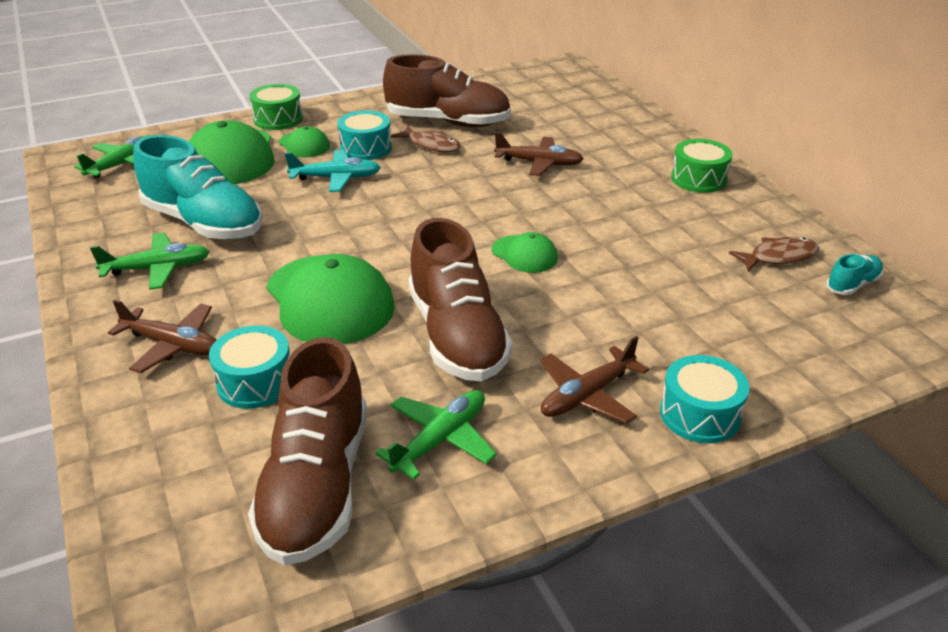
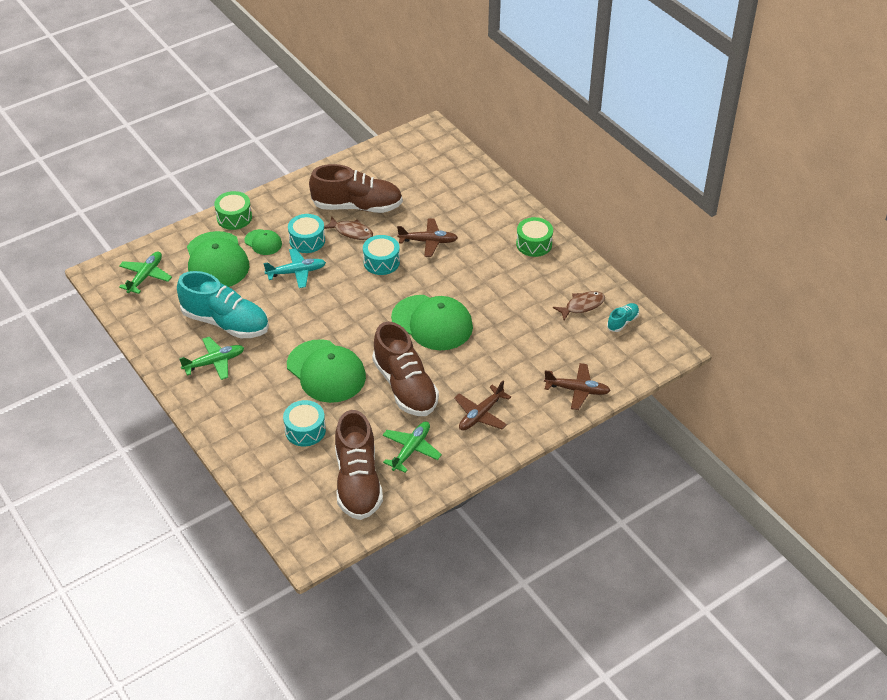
camera: 10 degrees left, 10 degrees up
(173, 345) = (250, 413): brown plane -> brown plane (577, 390)
(524, 254) = (432, 323): green cap -> green cap, size x1.99
(700, 414) = (538, 418): turquoise drum -> turquoise drum (381, 262)

